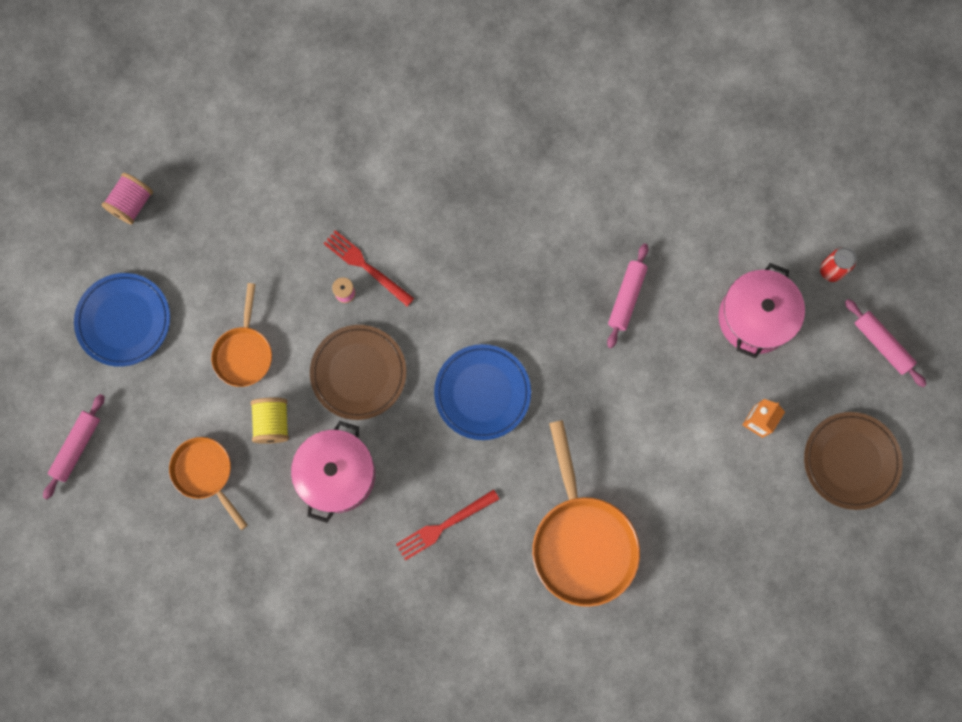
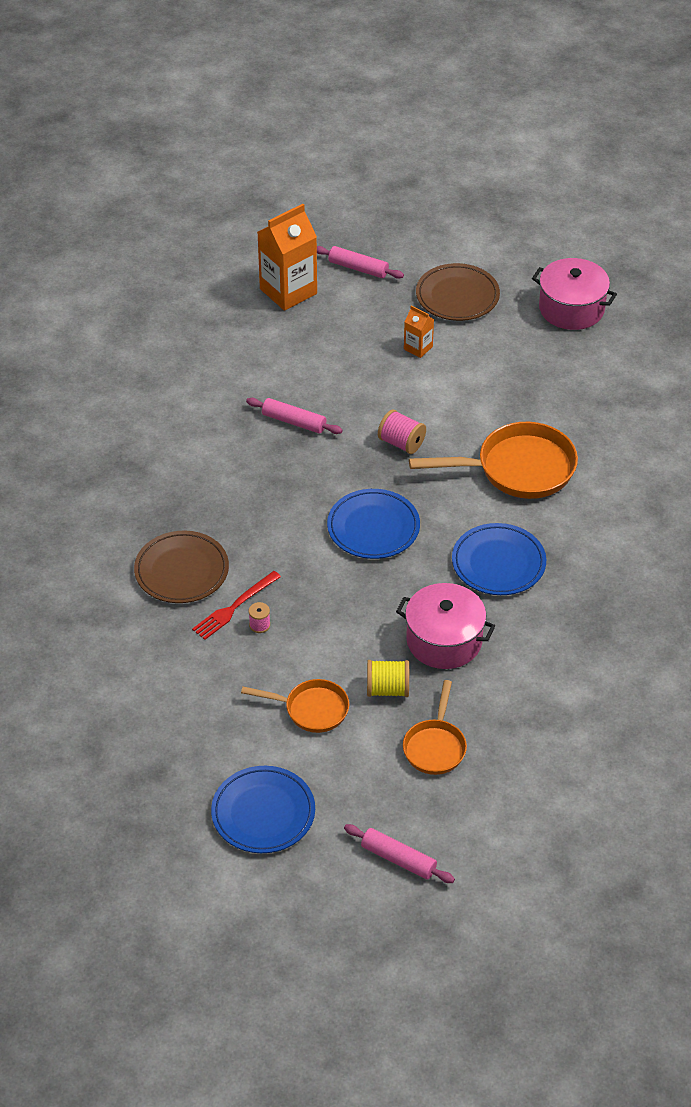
camera: 85 degrees left, 30 degrees down
(132, 204) = (131, 802): pink spool -> pink spool (401, 443)
(206, 473) = (435, 746): orange pan -> orange pan turned 45 degrees counterclockwise
(358, 373) = (343, 619): brown plate -> brown plate (181, 571)
(444, 525) = (498, 563): red fork -> blue plate
(755, 318) = (324, 341): pink pot -> pink pot (571, 308)
(831, 271) = (288, 291): red can -> orange carton
(881, 344) = (358, 268): pink rolling pin -> pink rolling pin turned 60 degrees clockwise

